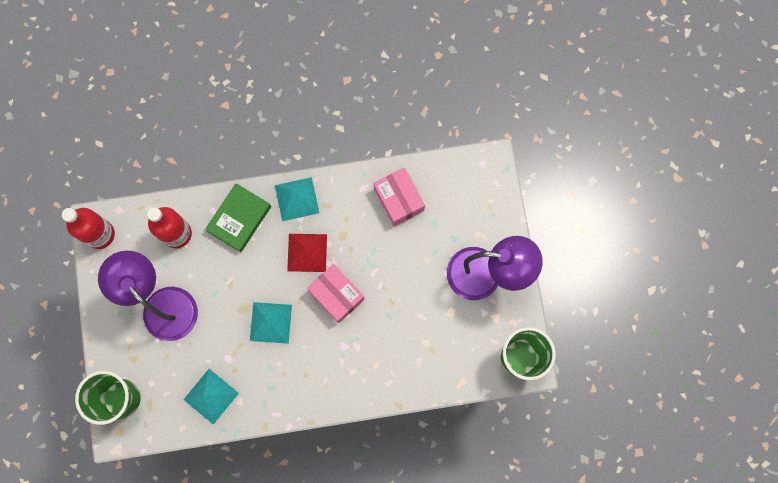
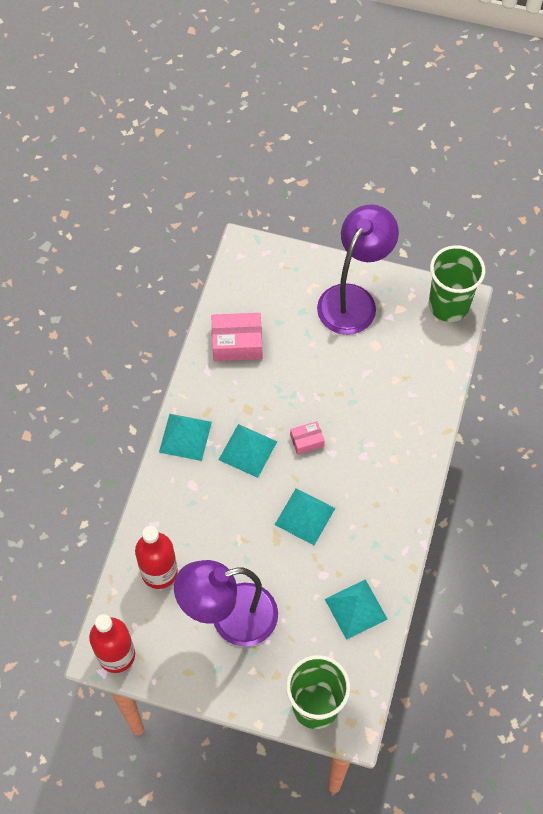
camera: 65 degrees left, 15 degrees down
(239, 219) = (176, 501): green book -> none
(307, 252) = (248, 450): red pyramid -> turquoise pyramid
(336, 295) = (307, 441): pink box -> pink box, size x0.56

